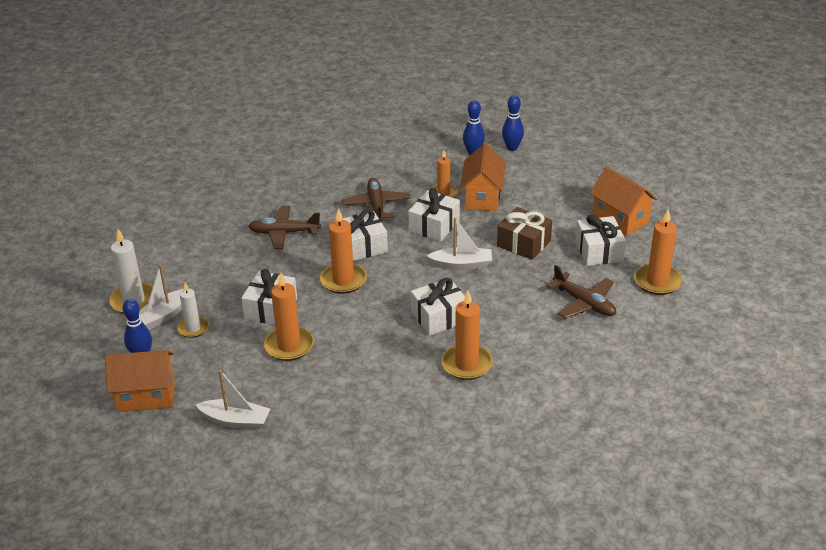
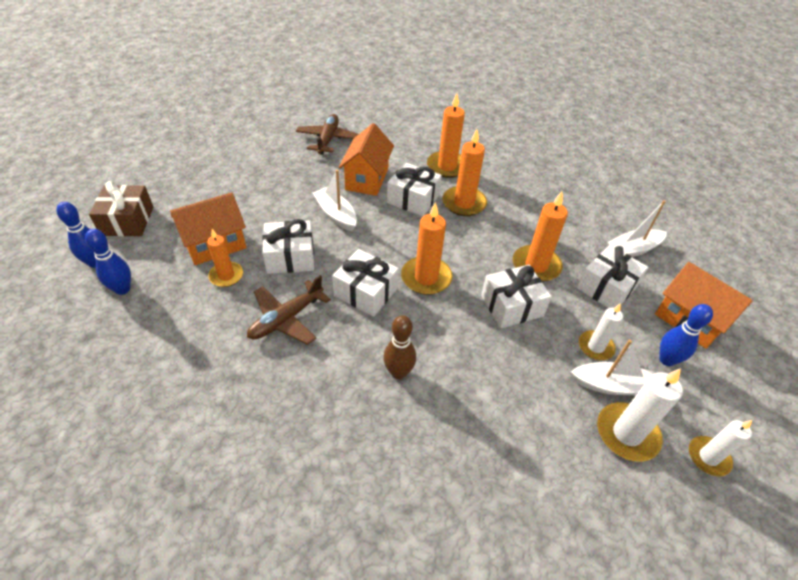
camera: 130 degrees left, 10 degrees up
(79, 324) = (708, 457): none -> white candle
(235, 420) = (633, 249): white boat -> white boat turned 90 degrees counterclockwise
(284, 233) = (398, 372): brown plane -> brown bowling pin
(524, 243) = (275, 192): brown gift -> brown gift (127, 221)
(599, 251) = (255, 151): white gift -> white gift (606, 287)
(620, 219) = (198, 154): orange house -> orange house (367, 179)
(657, 281) = (273, 117): orange candle -> orange candle (464, 203)

